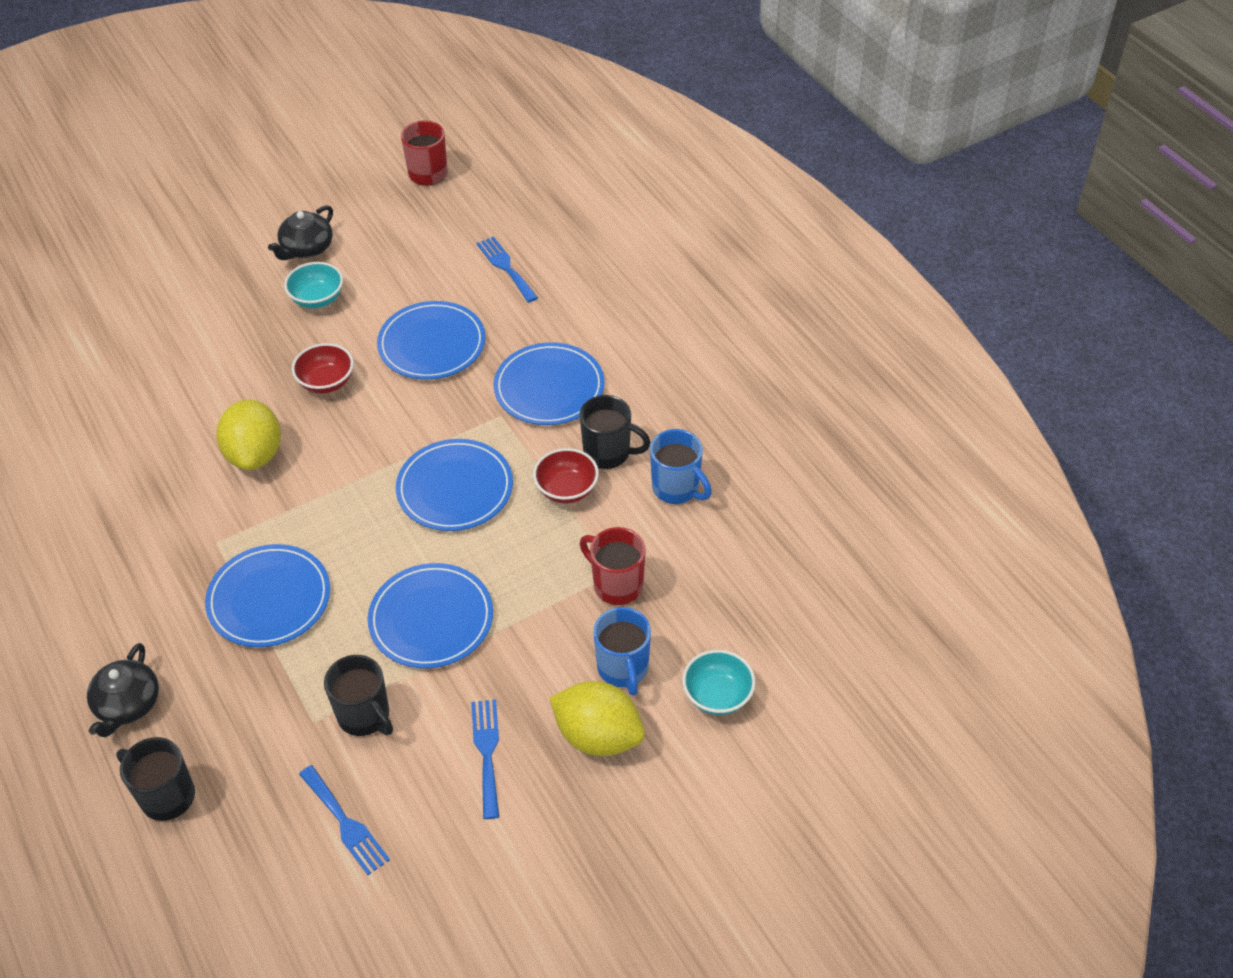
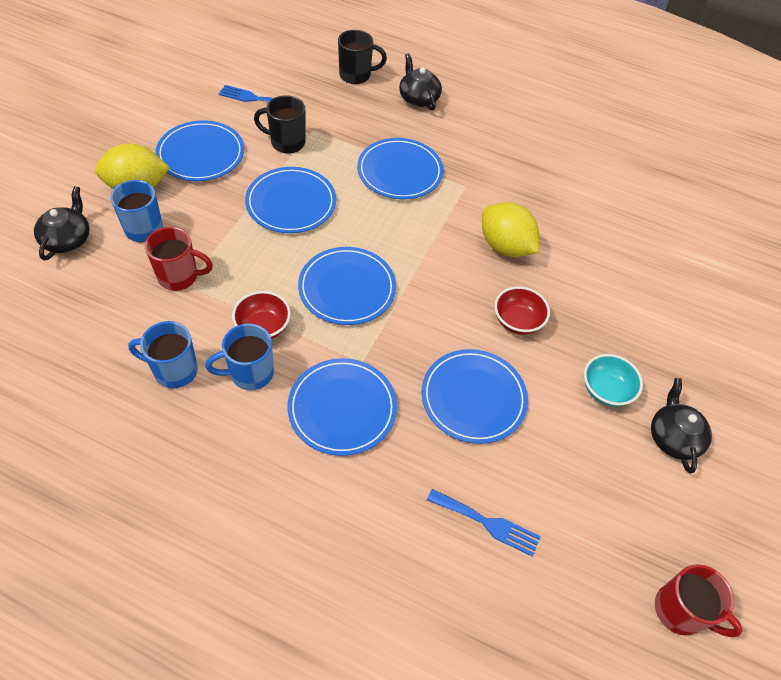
camera: 140 degrees right, 5 degrees up
(487, 752) = (201, 154): blue fork -> blue plate
(608, 453) = (250, 373): black mug -> blue mug
(717, 695) = (67, 239): turquoise bowl -> black teapot

